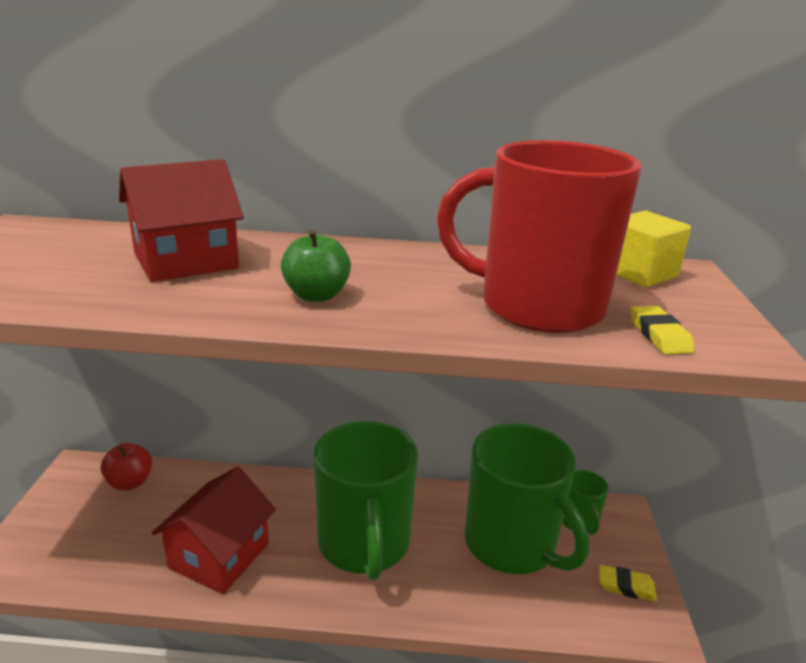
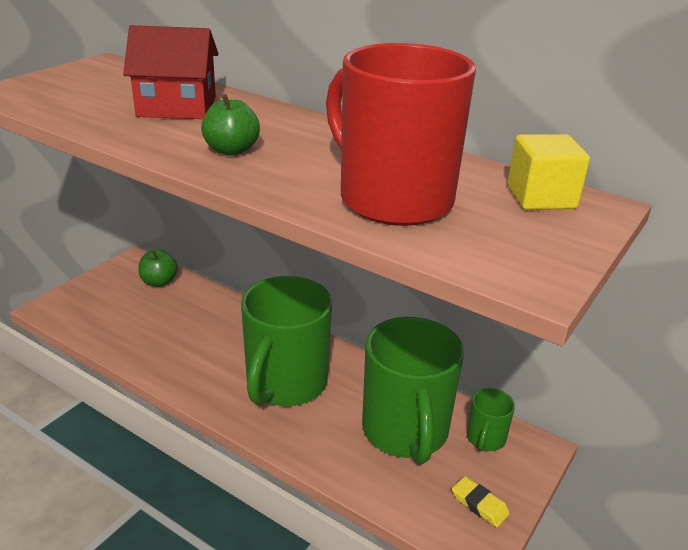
camera: 30 degrees right, 5 degrees up
(130, 482) = (159, 282): red apple -> green apple
(219, 555) = (179, 351): red house -> none
(659, 335) = (466, 248): yellow eraser -> none

